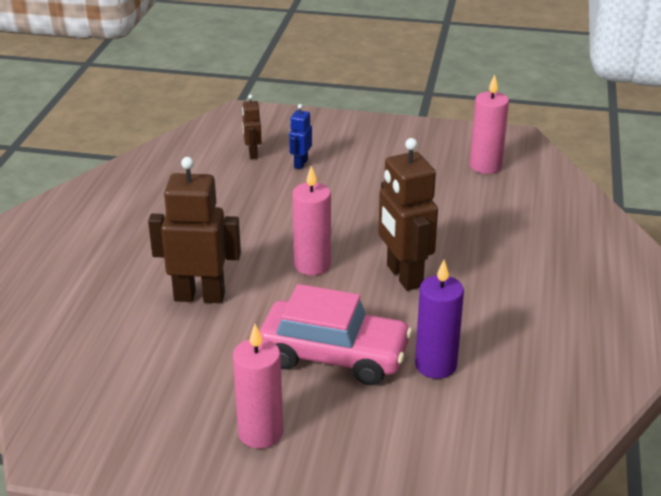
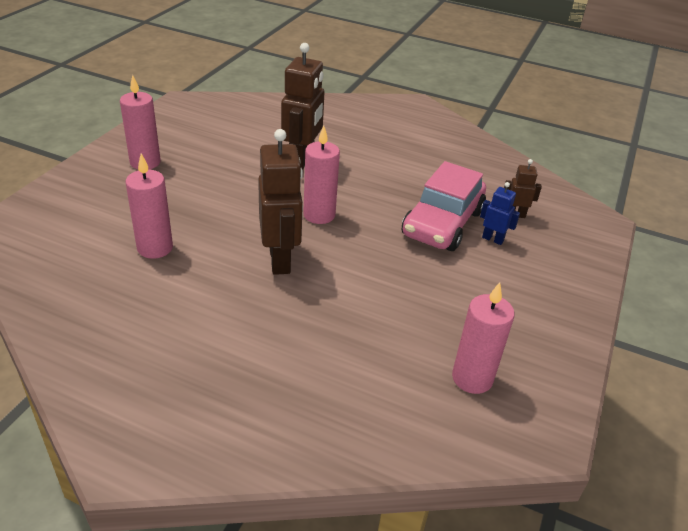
camera: 100 degrees right, 5 degrees up
(334, 355) = (199, 203): pink car -> pink car (442, 223)
(403, 276) = (280, 260): brown robot -> brown robot turned 90 degrees clockwise
(435, 365) = (155, 248): purple candle -> pink candle

